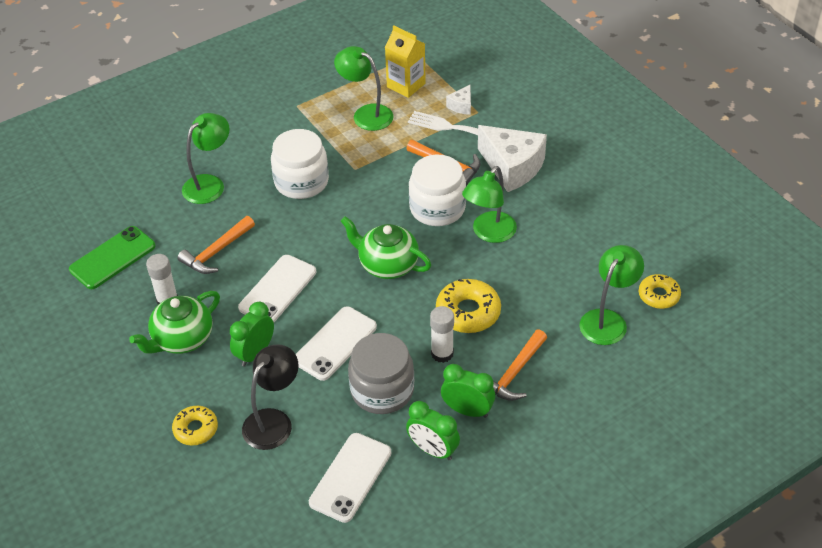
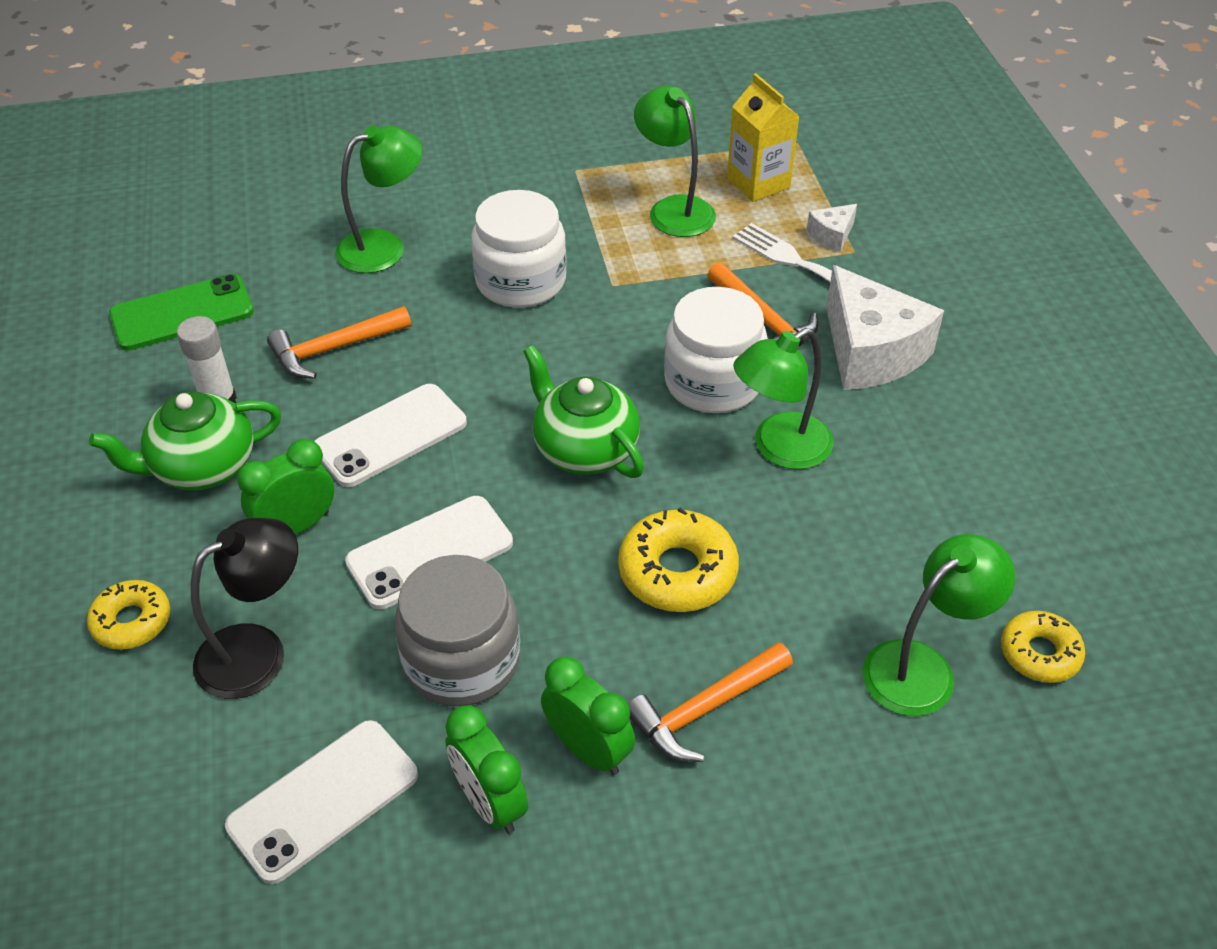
camera: 20 degrees right, 0 degrees up
(442, 353) = (596, 630): white glue stick -> none

